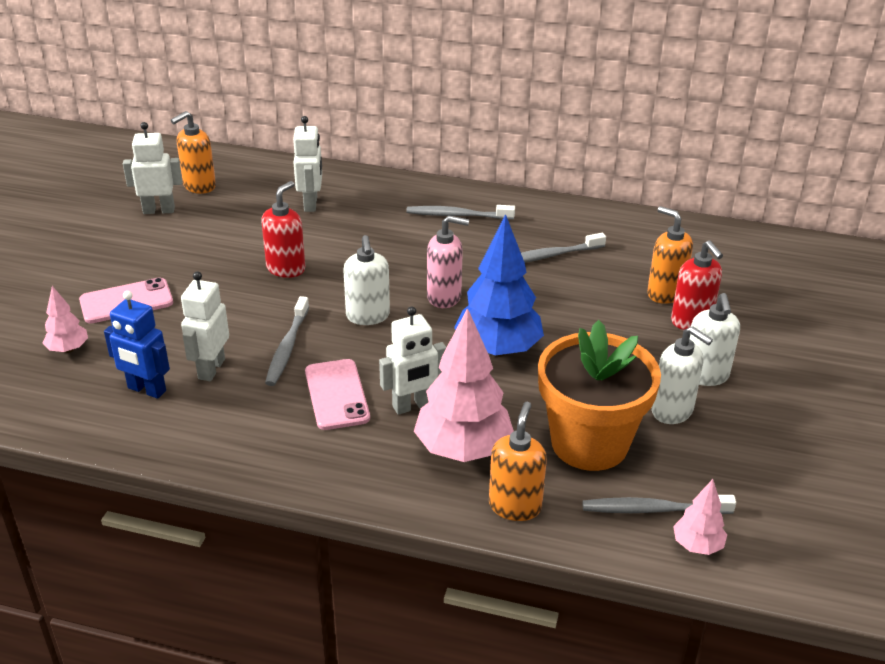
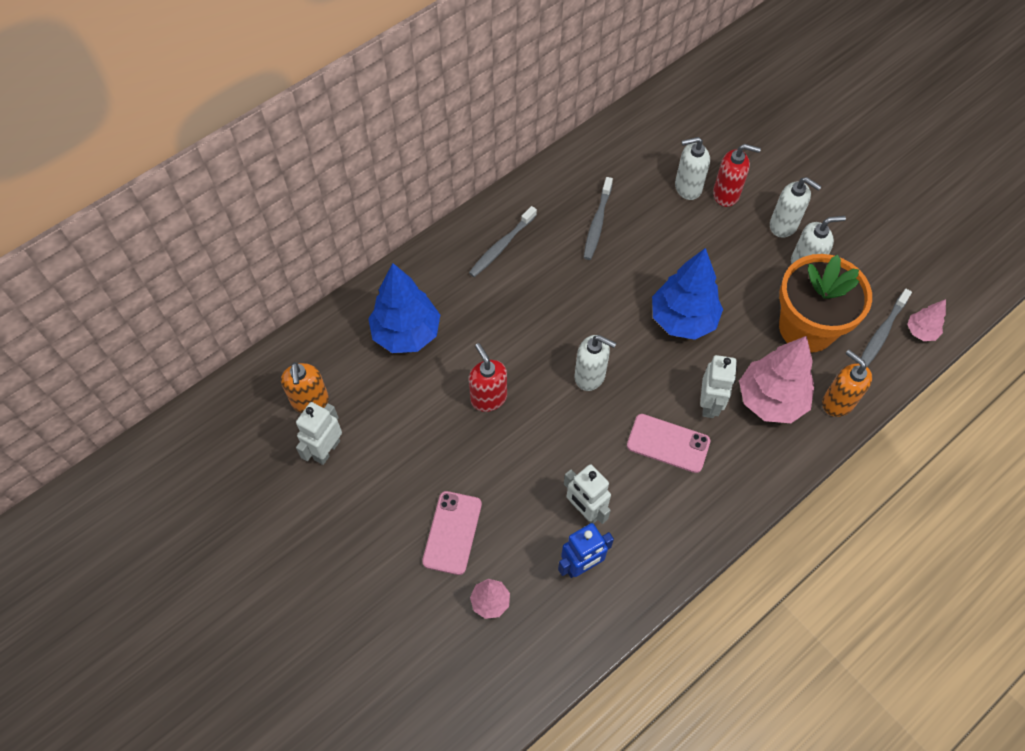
camera: 55 degrees left, 25 degrees up
(287, 348) = (593, 447): grey toothbrush -> none
(311, 204) = (406, 333): white robot -> blue tree
(444, 297) = (601, 316): pink soap dispenser -> none
(665, 293) = (687, 187): orange soap dispenser -> white soap dispenser

